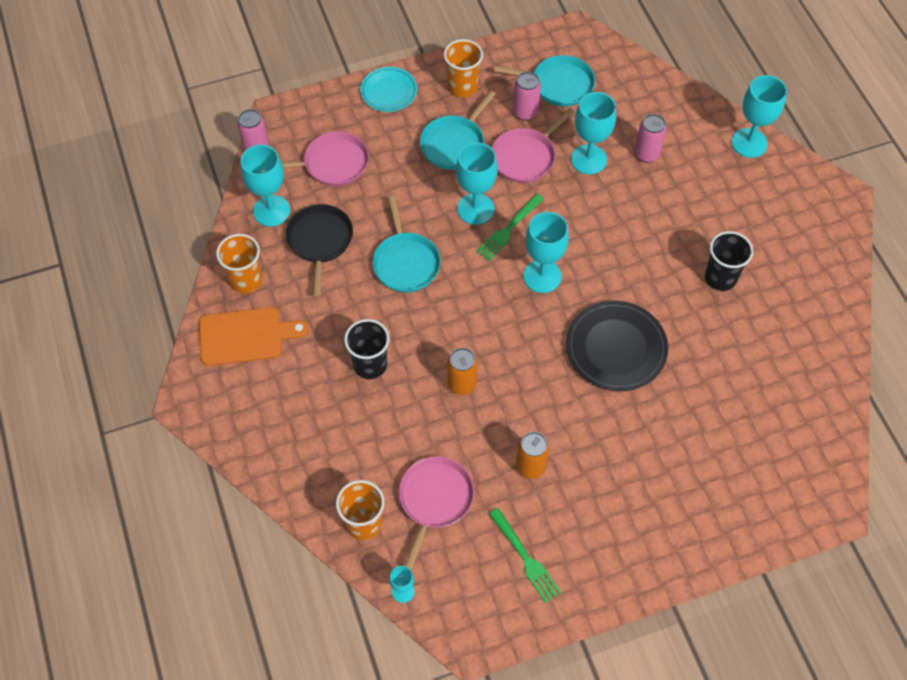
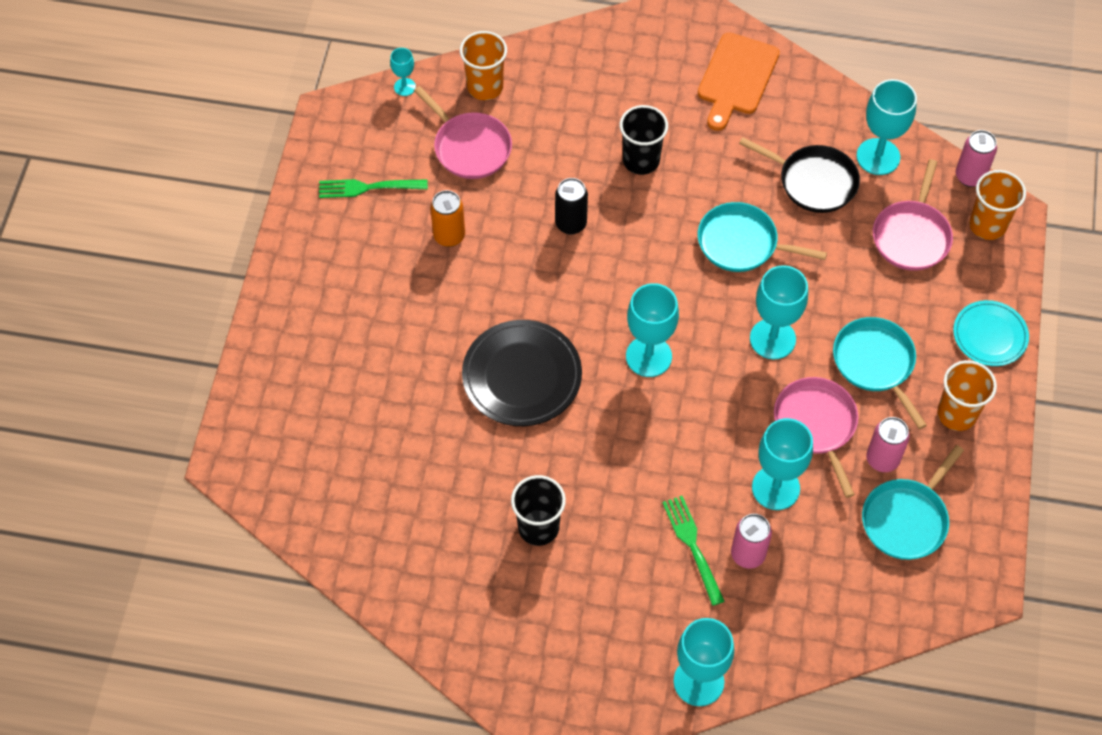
camera: 120 degrees right, 0 degrees up
(246, 280) = (802, 103): orange cup -> orange cup (987, 225)
(462, 384) = (571, 224): orange can -> black can
(509, 229) = (727, 357): green fork -> green fork (692, 546)

